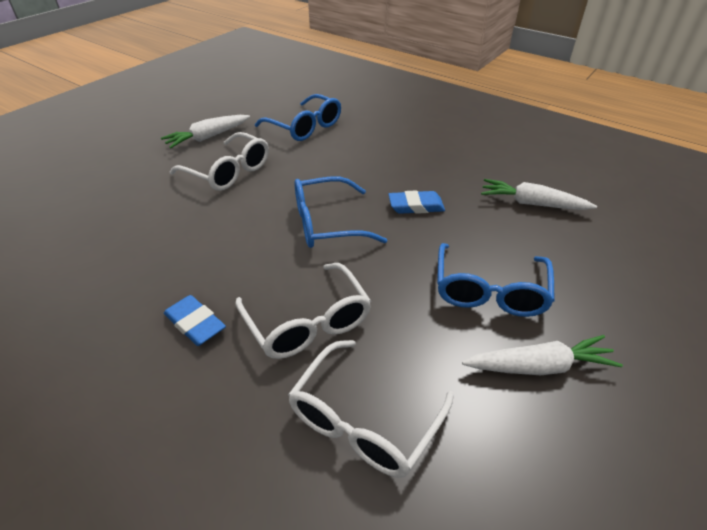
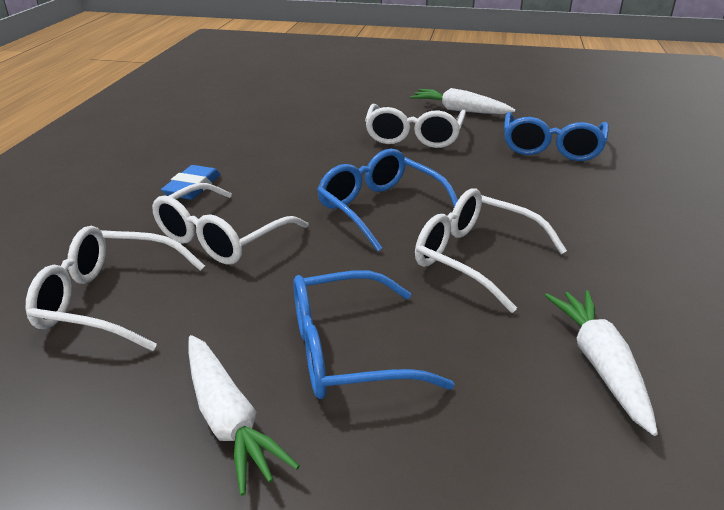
camera: 65 degrees right, 10 degrees down
(416, 206) = (475, 258): blue eraser -> white glasses

